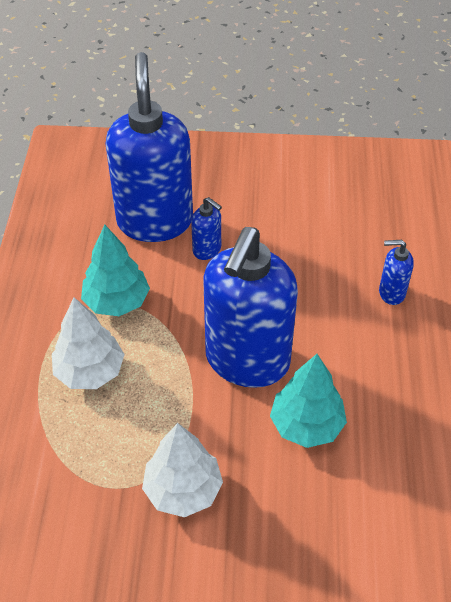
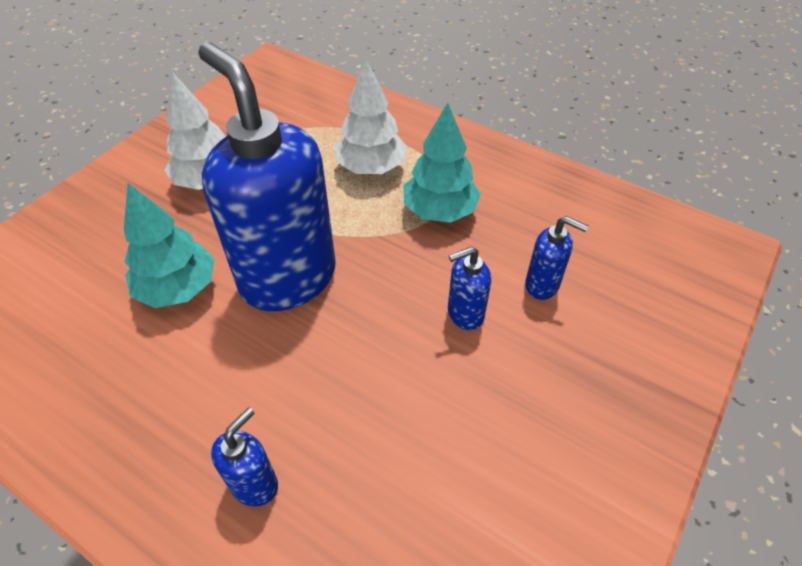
camera: 120 degrees right, 0 degrees up
(155, 221) = (542, 285): blue soap dispenser -> blue soap dispenser, size x0.41

